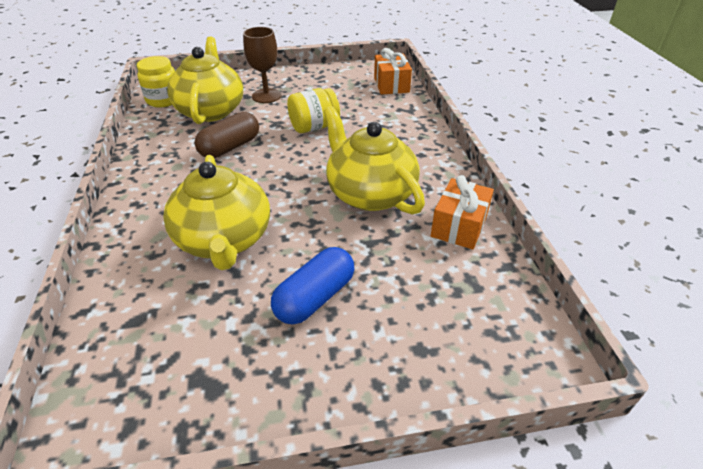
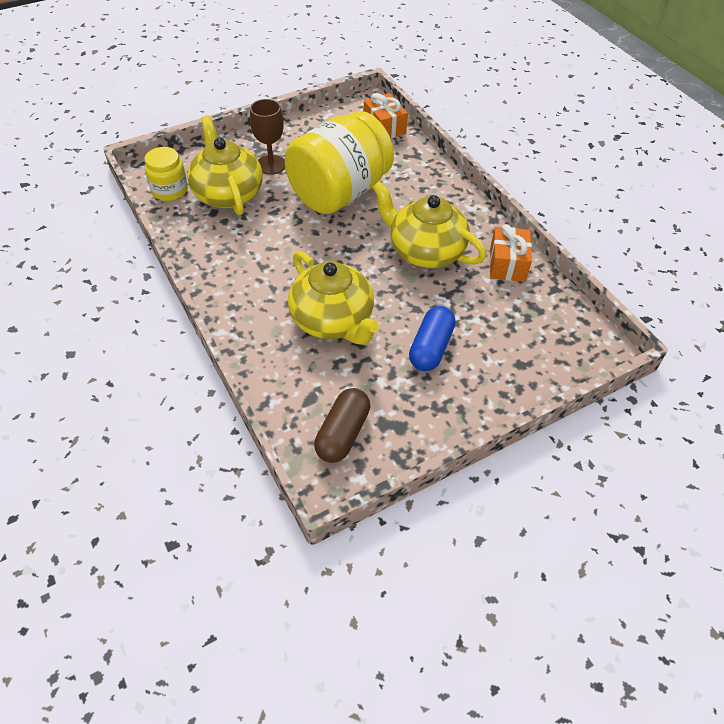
camera: 20 degrees left, 10 degrees up
(230, 147) = (276, 231): brown capsule -> brown capsule (343, 434)
(314, 127) = (339, 192): yellow jar -> yellow jar, size x2.06

